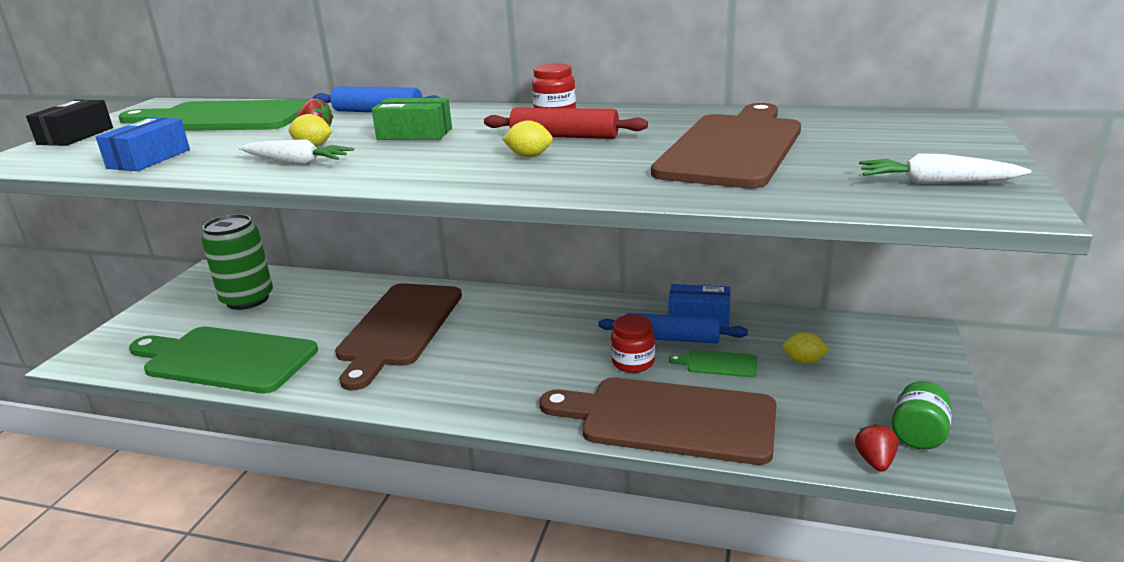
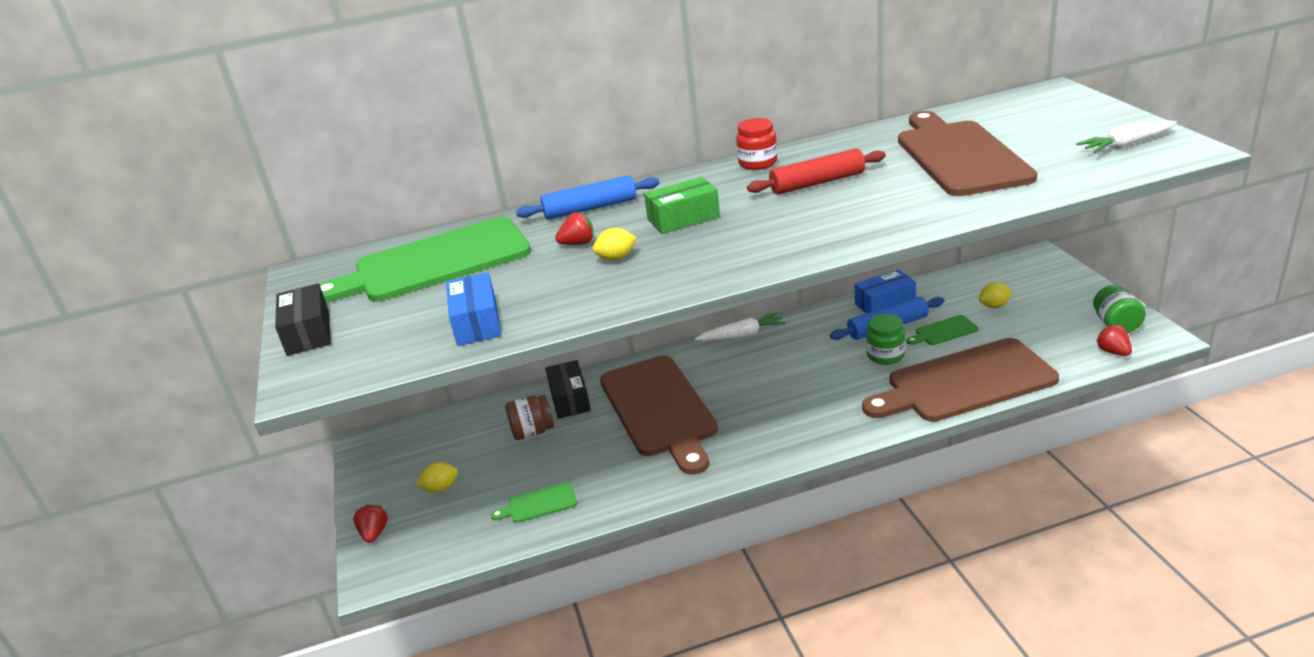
camera: 30 degrees left, 5 degrees up
(121, 331) = (374, 533): none -> red strawberry
(225, 359) = (539, 504): green cutting board -> green cutting board, size x0.40
(247, 299) = (463, 449): green can -> none
(296, 162) = (641, 276): white carrot -> white carrot (742, 335)
(301, 307) = (533, 432): none -> brown jar
(357, 294) = (570, 399): none -> black box
(529, 156) = (828, 207): yellow lemon -> yellow lemon (441, 488)
(633, 362) = (885, 355): red jar -> green jar

